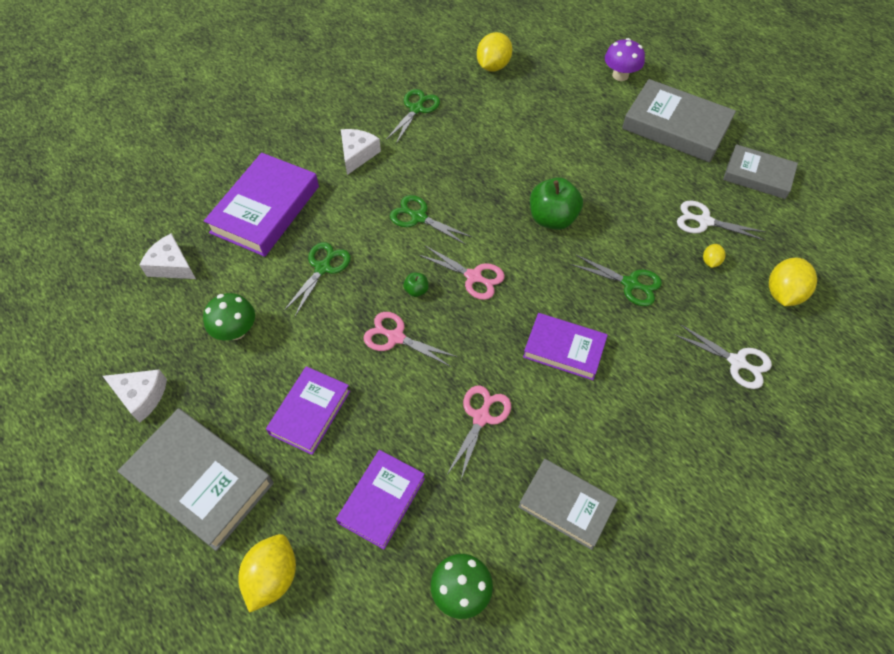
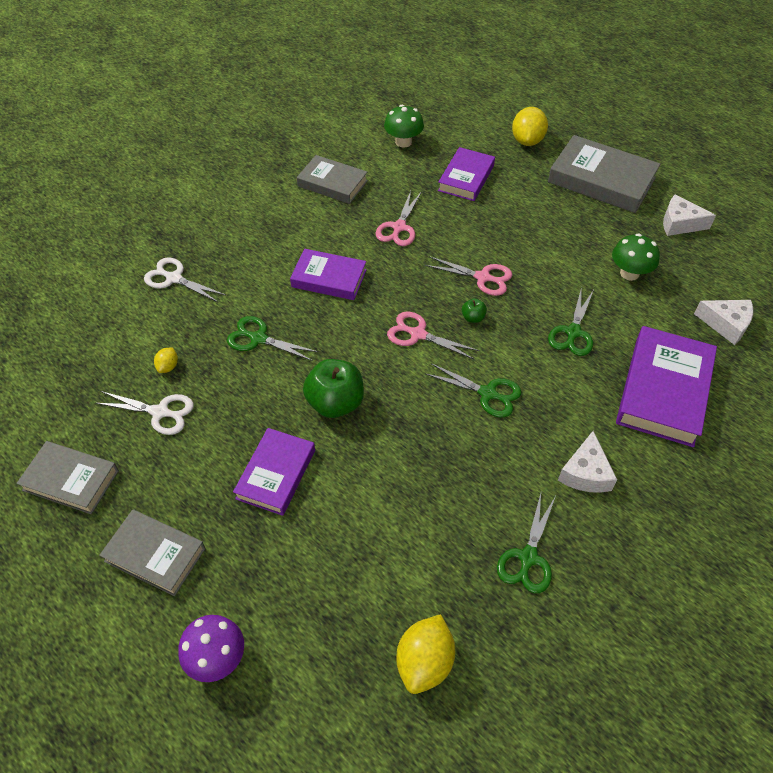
camera: 175 degrees right, 5 degrees down
(310, 412) = (538, 222): purple book -> purple book (276, 474)
(675, 126) = (155, 555): grey book -> grey book, size x0.64
(783, 293) = (104, 339): yellow lemon -> none

